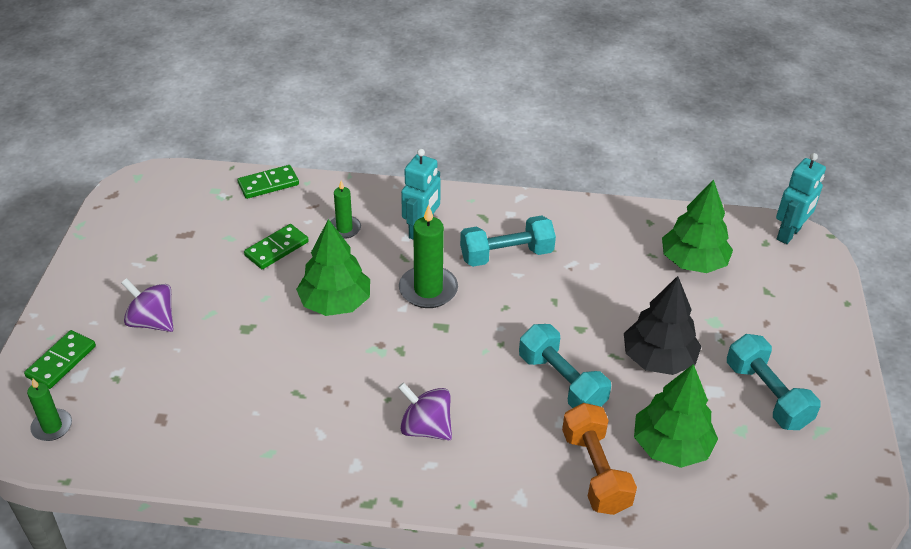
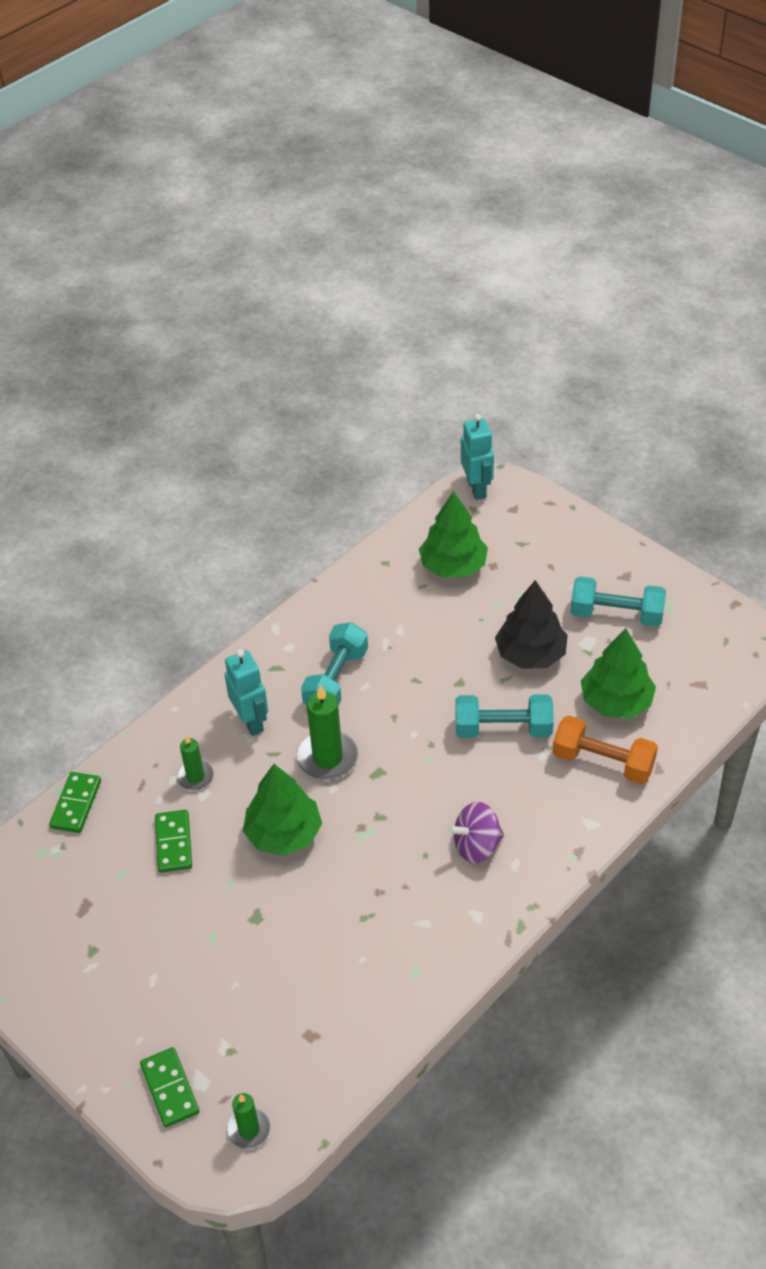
camera: 50 degrees left, 5 degrees up
(152, 322) = (182, 989): purple spinning top -> none

